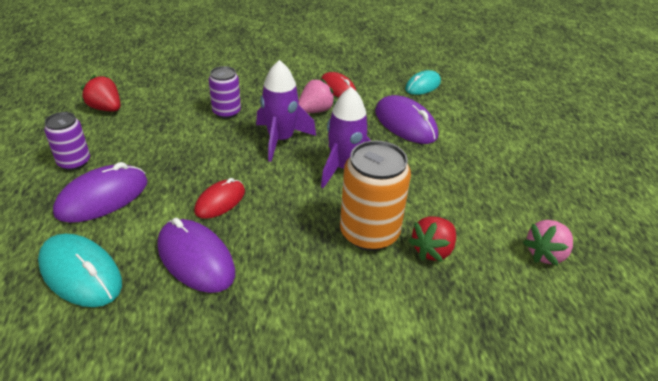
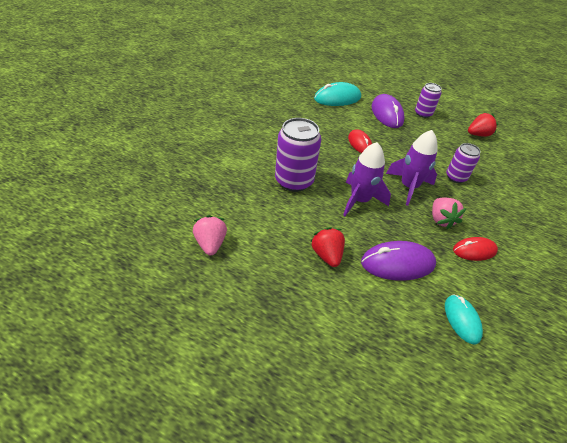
camera: 120 degrees right, 5 degrees up
(196, 259) = (322, 124): purple mouse -> none
(369, 233) = (294, 181): orange can -> purple can
(432, 250) = (260, 197): red strawberry -> red strawberry (327, 255)

